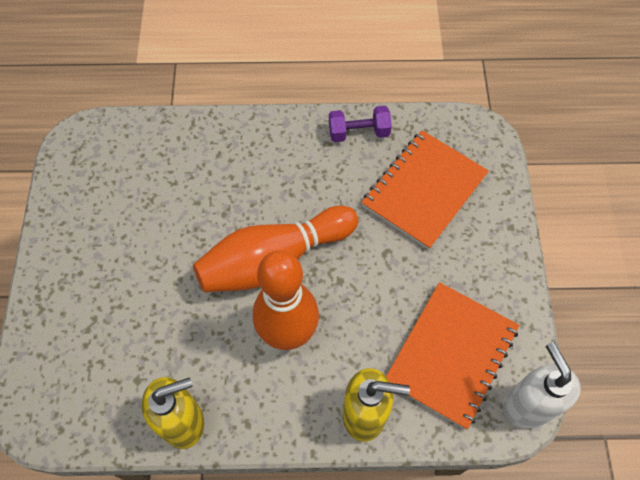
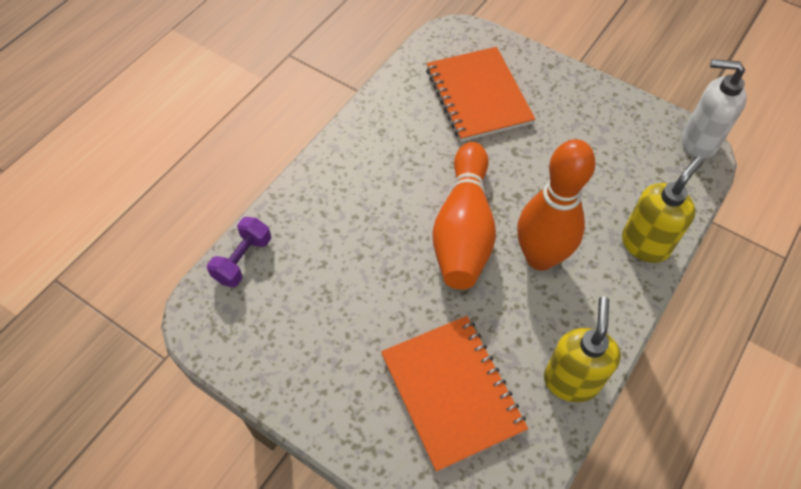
camera: 55 degrees left, 5 degrees down
(358, 132) = (389, 105): purple dumbbell -> purple dumbbell (243, 260)
(451, 355) = (630, 162): orange notebook -> orange notebook (452, 392)

